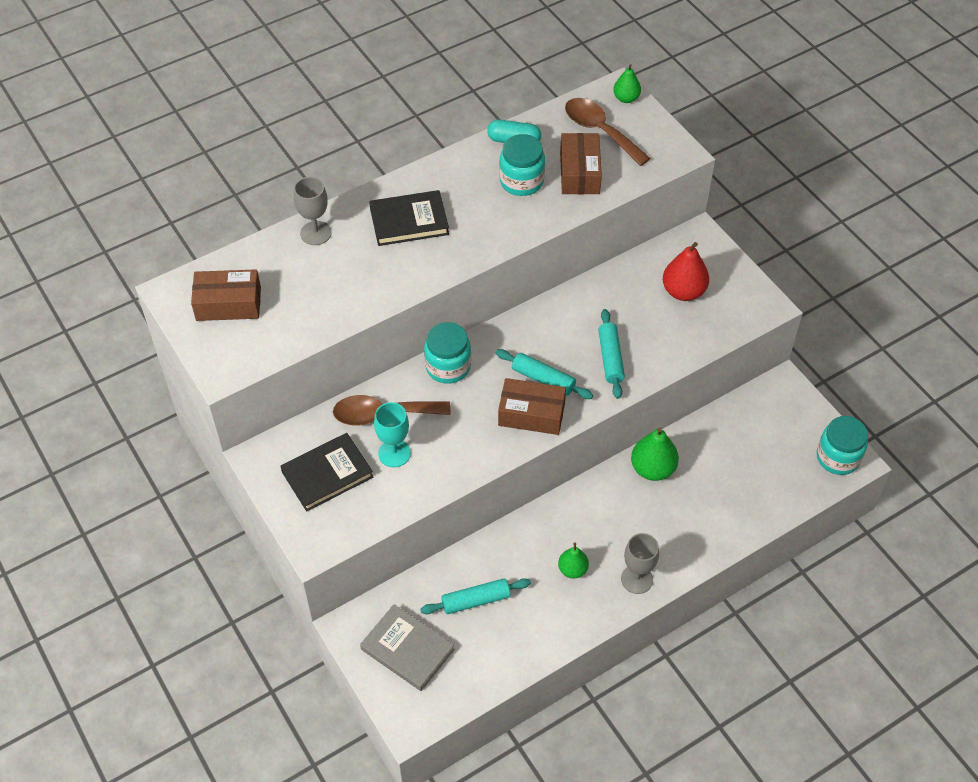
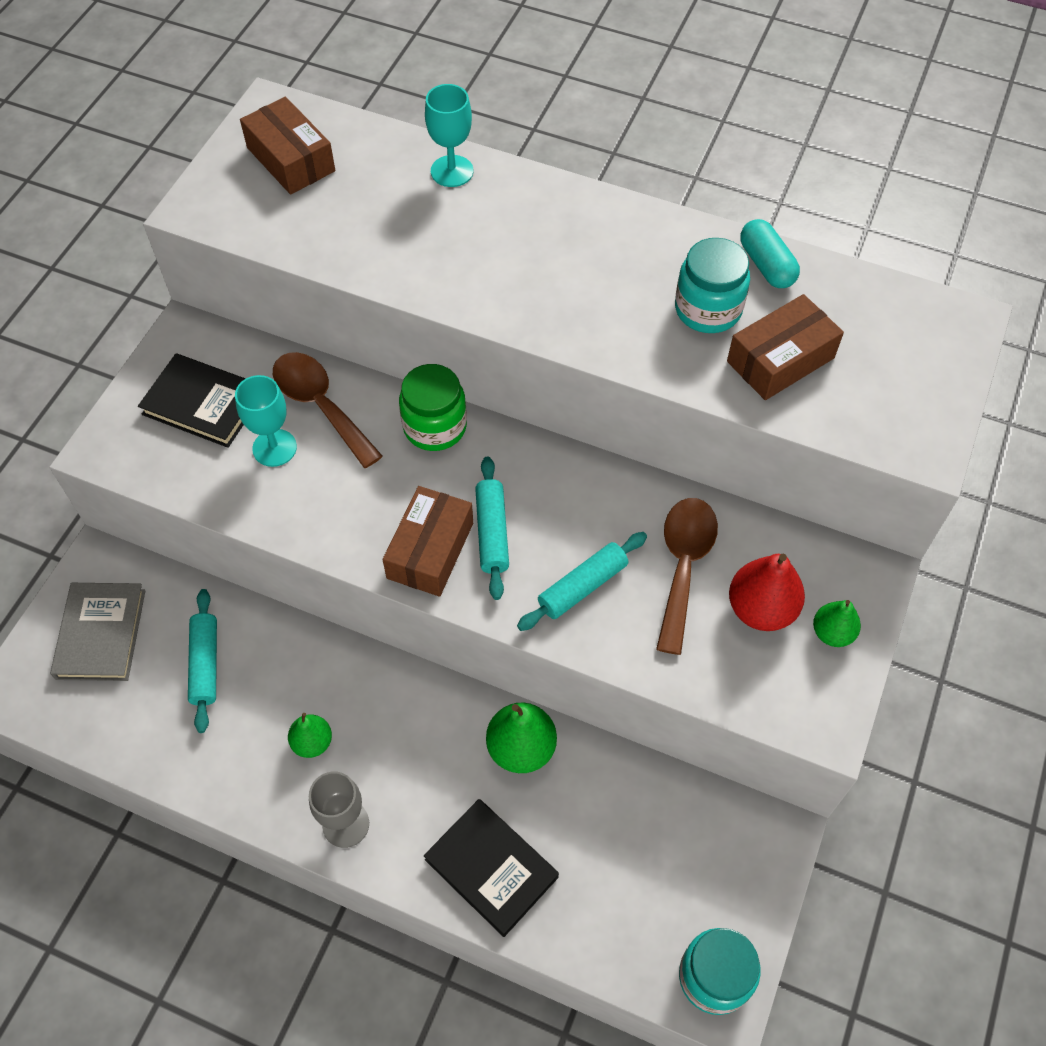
camera: 55 degrees right, 5 degrees up
(315, 233) = (452, 171): grey goblet -> turquoise goblet
(409, 221) = (544, 240): black book -> black book (491, 868)
(448, 367) = (435, 427): turquoise jar -> green jar
(475, 600) = (205, 664): turquoise rolling pin -> turquoise rolling pin turned 45 degrees clockwise
(531, 414) = (430, 550): brown box -> brown box turned 45 degrees clockwise
(600, 131) = (873, 341): brown spoon -> brown spoon (683, 566)
(626, 98) = (959, 337): green pear -> green pear (832, 633)

